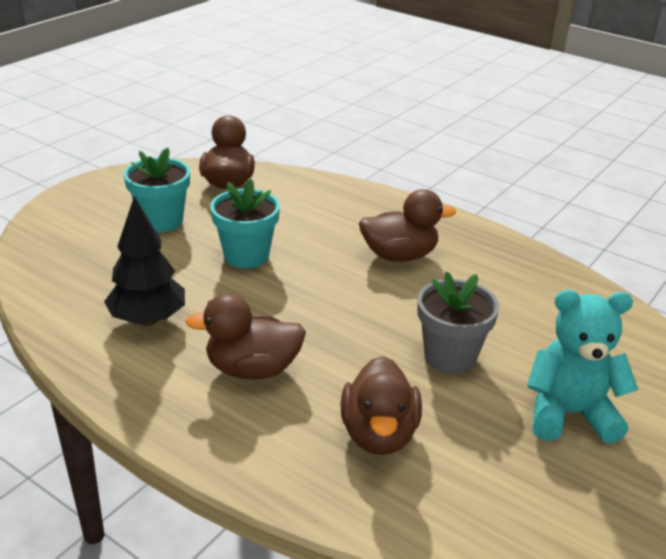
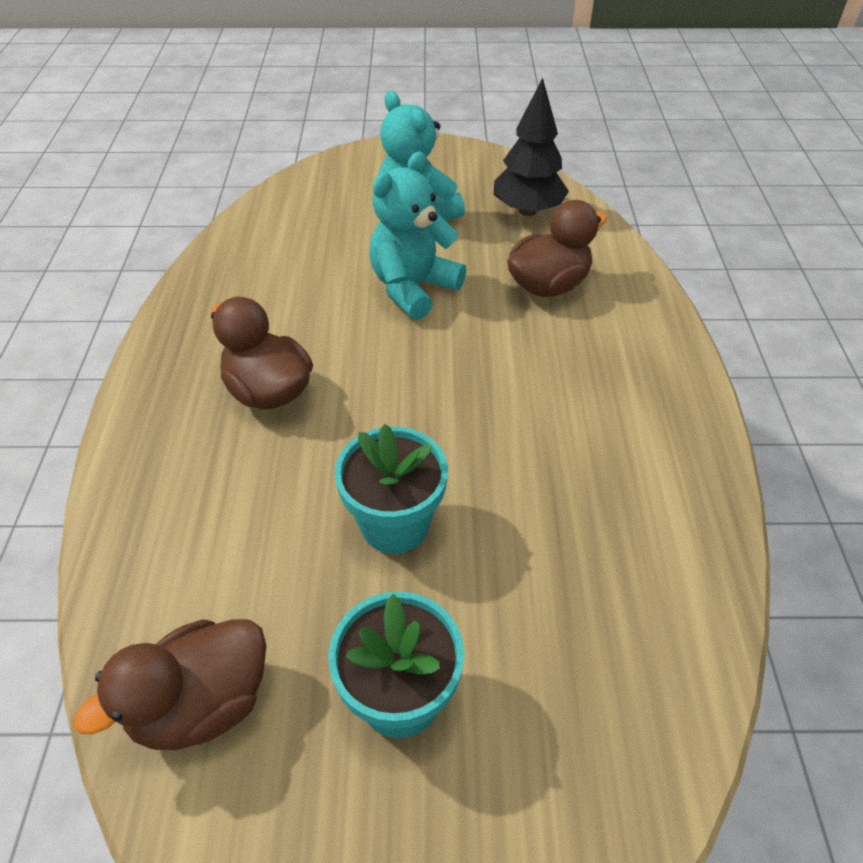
camera: 125 degrees left, 15 degrees up
(148, 320) = (601, 522): black tree -> black tree (527, 211)
(252, 369) = (569, 391): brown duck -> none
(450, 356) = (413, 288): grey flower pot -> turquoise teddy bear

